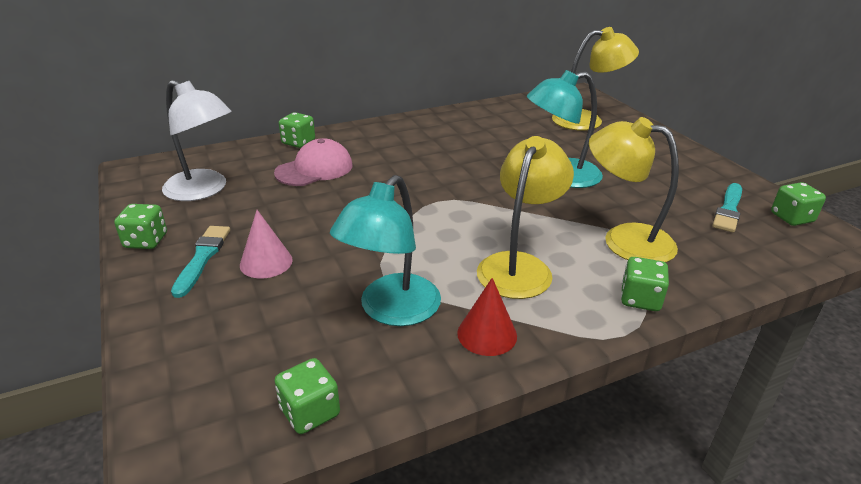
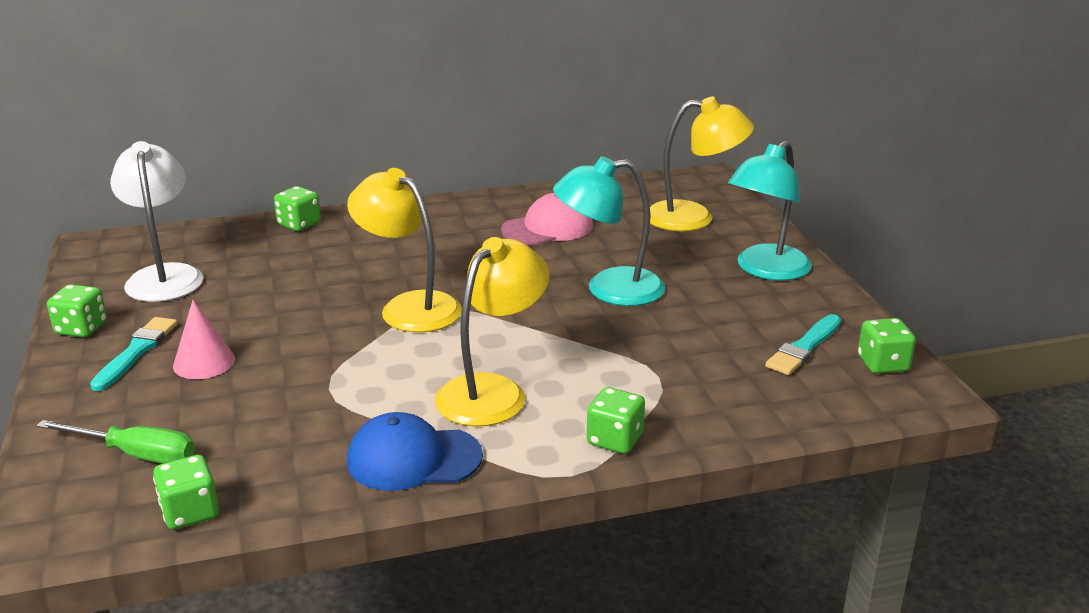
camera: 10 degrees right, 5 degrees down
(204, 190) = (164, 276): white lamp -> white lamp turned 150 degrees counterclockwise
(236, 357) = (136, 454): none -> green screwdriver
(314, 169) = (304, 259): pink cap -> pink cap (548, 228)
(391, 310) = (319, 425): turquoise lamp -> turquoise lamp (765, 270)
(487, 334) = (413, 459): red cone -> blue cap
(624, 240) = (641, 372): yellow lamp -> yellow lamp (409, 307)

